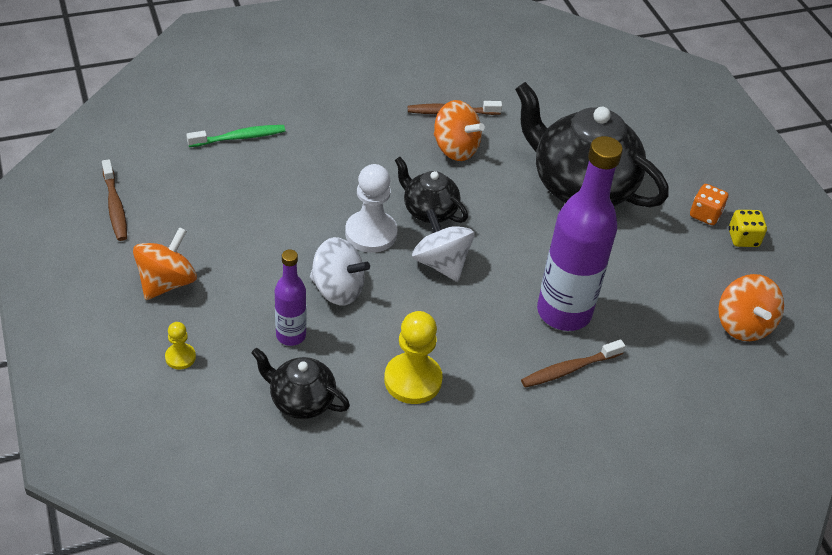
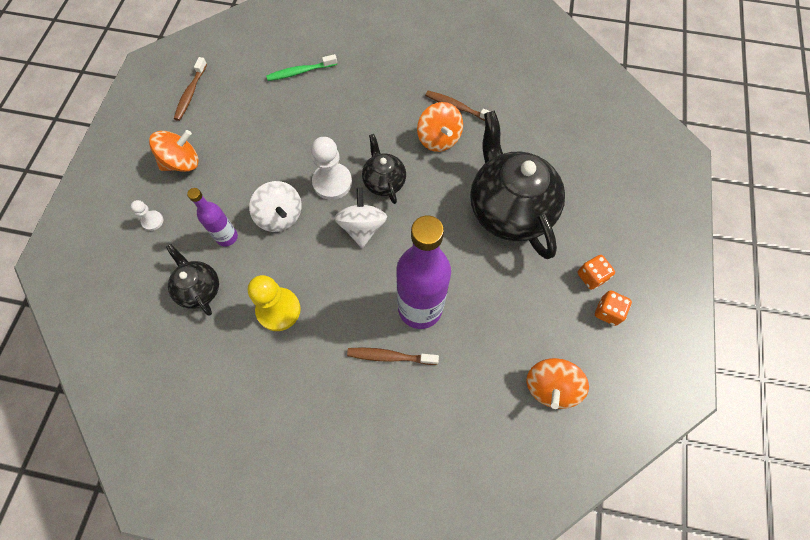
camera: 35 degrees right, 20 degrees up
(180, 357) = (152, 221): yellow pawn -> white pawn
(239, 137) = (300, 72): green toothbrush -> green toothbrush turned 150 degrees clockwise
(743, 238) = (607, 312): yellow dice -> orange dice

